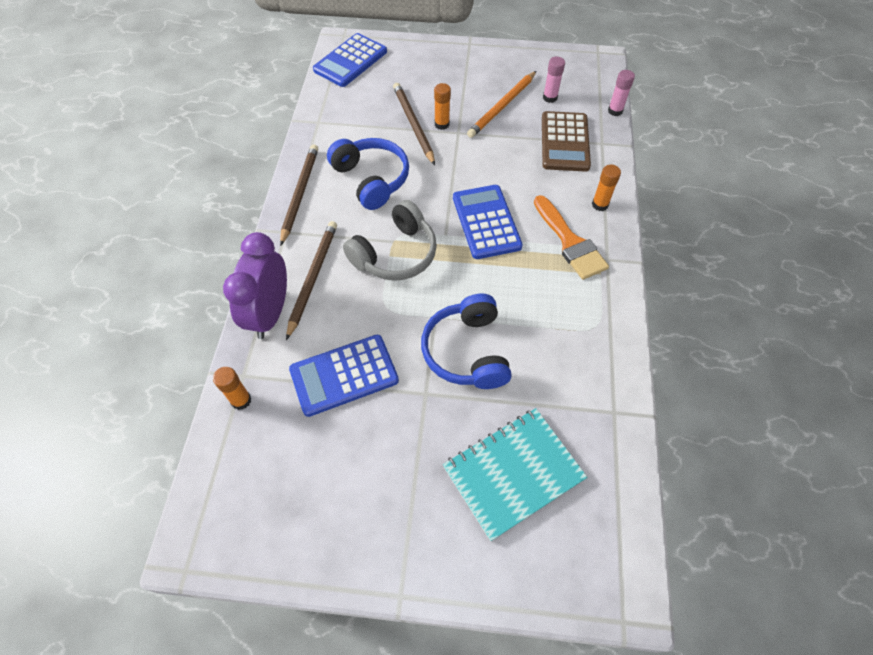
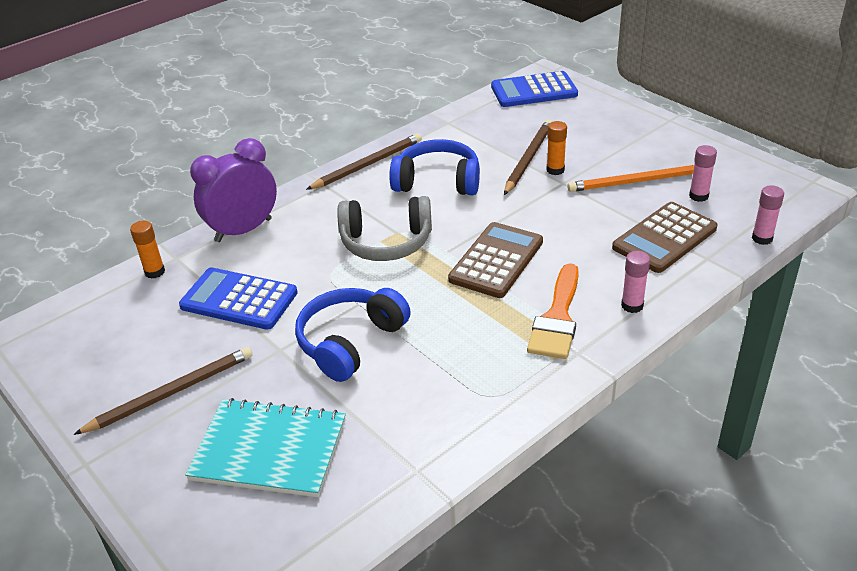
camera: 45 degrees right, 20 degrees down
(312, 278) = (302, 224): brown pencil -> brown pencil (170, 393)
(371, 179) = (438, 181): blue headphones -> blue headphones turned 90 degrees counterclockwise
(486, 222) = (496, 261): blue calculator -> brown calculator
(600, 204) = (632, 305): orange glue stick -> pink glue stick

